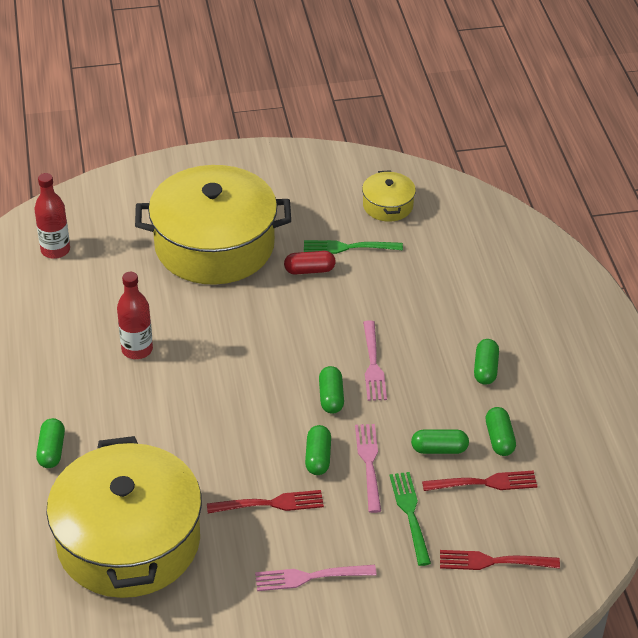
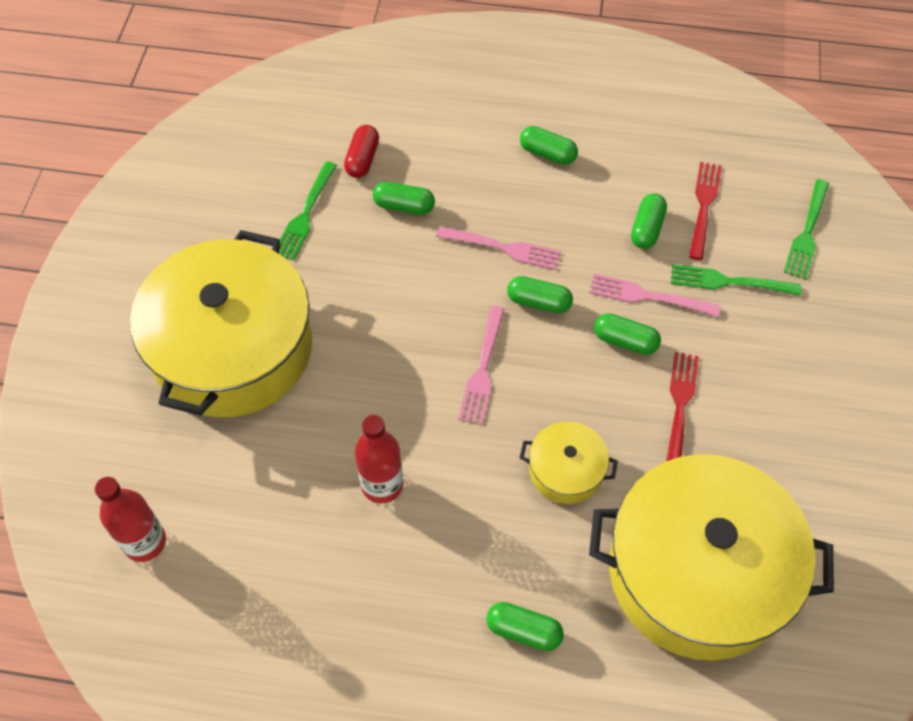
camera: 70 degrees left, 15 degrees up
(309, 270) = (325, 263): red capsule -> red capsule (362, 159)
(310, 577) = (793, 398): pink fork -> pink fork (482, 369)
(387, 205) = (254, 156): yellow pot -> yellow pot (566, 470)
(493, 561) = (807, 232): red fork -> green fork
(499, 439) = (648, 174): green capsule -> green capsule (404, 206)

